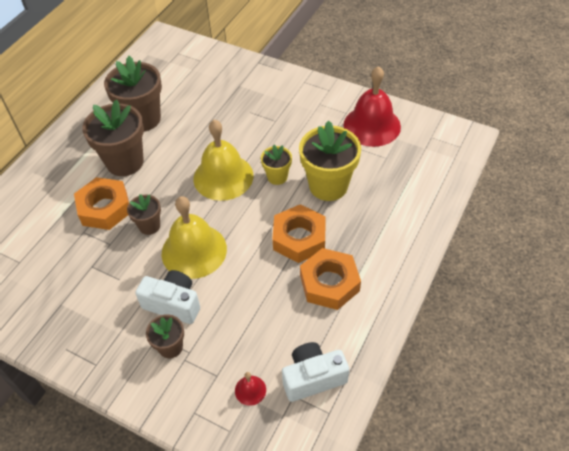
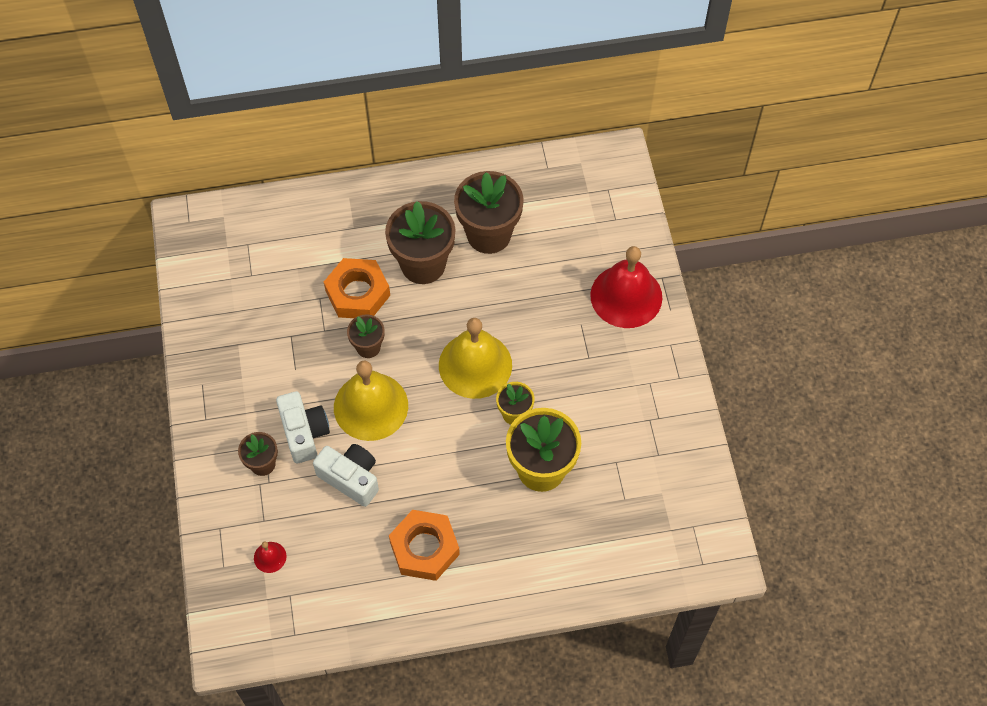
camera: 50 degrees right, 10 degrees up
(299, 238) = (455, 487): orange nut -> none
(313, 378) = (317, 599): white camera -> white camera (351, 478)
(372, 125) = (660, 456): red bell -> red bell (626, 296)

